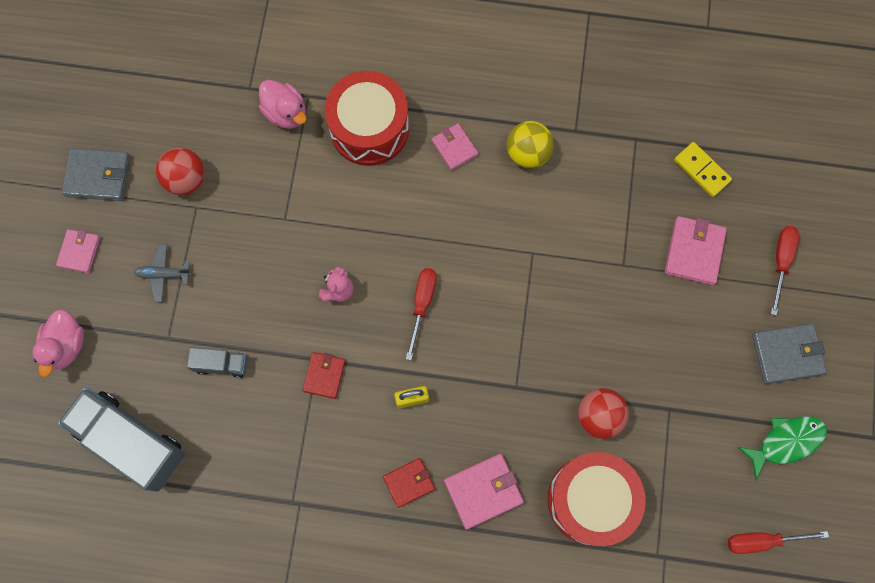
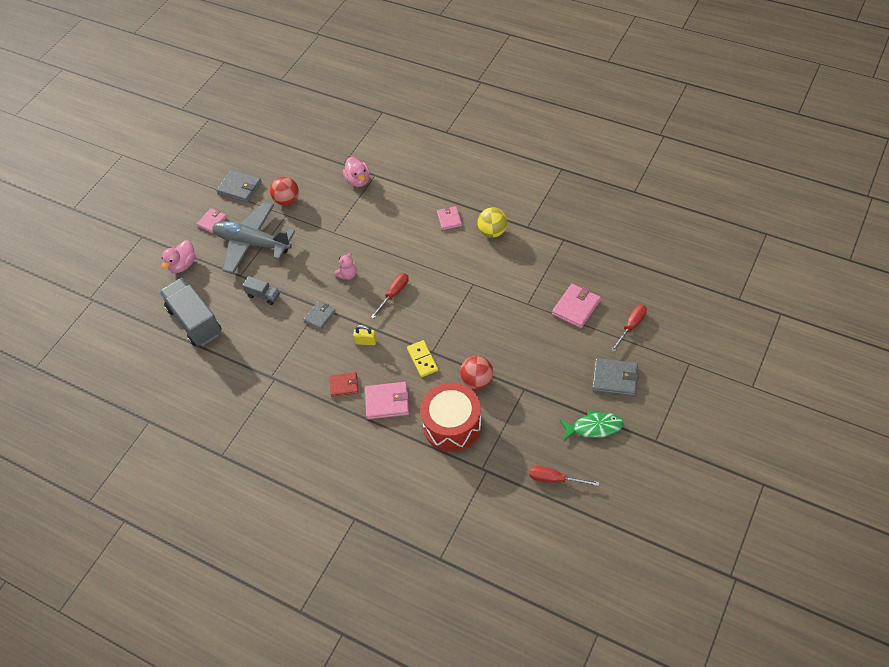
camera: 25 degrees right, 20 degrees down
(163, 274) = (252, 243): grey plane -> grey plane, size x2.49
(324, 375) = (319, 316): red wallet -> grey wallet
(369, 128) = (403, 198): red drum -> none
(702, 170) = (599, 265): yellow domino -> yellow domino (422, 359)

